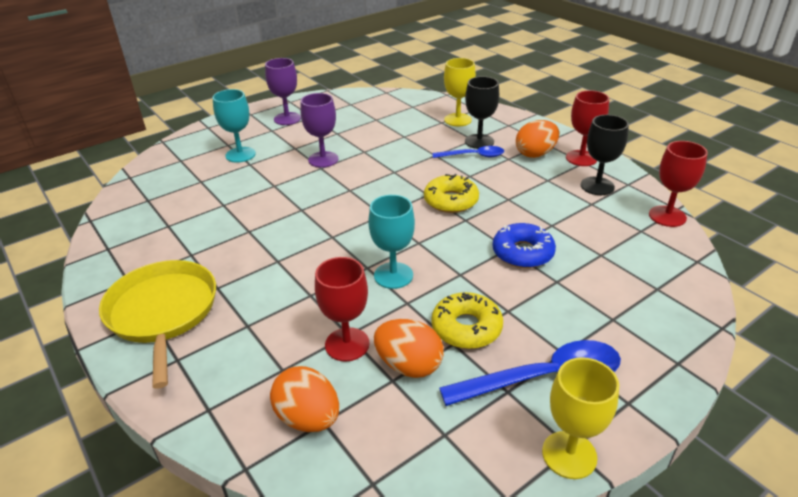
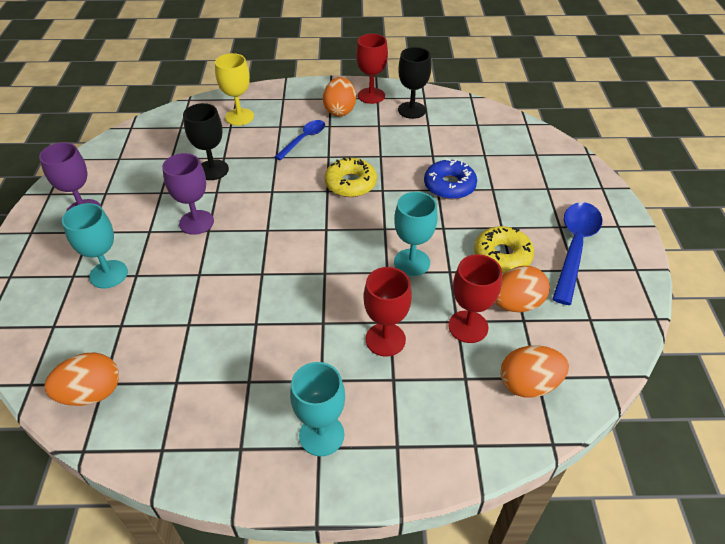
camera: 55 degrees left, 10 degrees up
(136, 200) = (91, 393): none -> orange egg
(163, 312) = (321, 435): yellow pan -> turquoise goblet
(479, 141) = (287, 125): black goblet -> black goblet (213, 170)
(569, 455) = (641, 273): yellow goblet -> none
(667, 216) = (474, 105): red goblet -> red goblet (385, 339)

